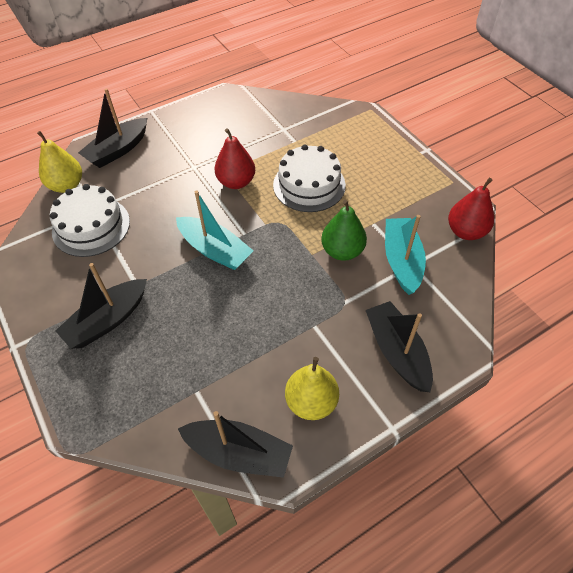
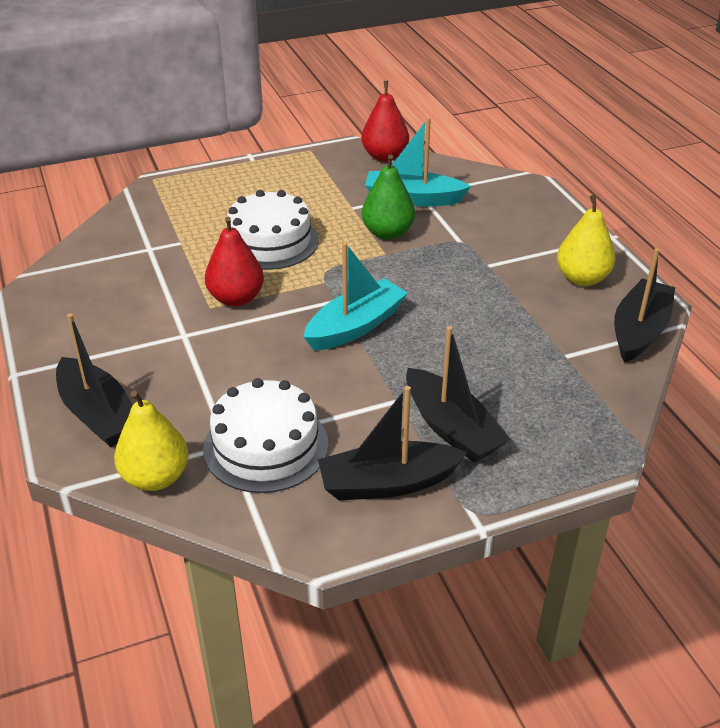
camera: 80 degrees left, 15 degrees down
(397, 352) = (528, 220): black boat -> black boat (388, 483)

